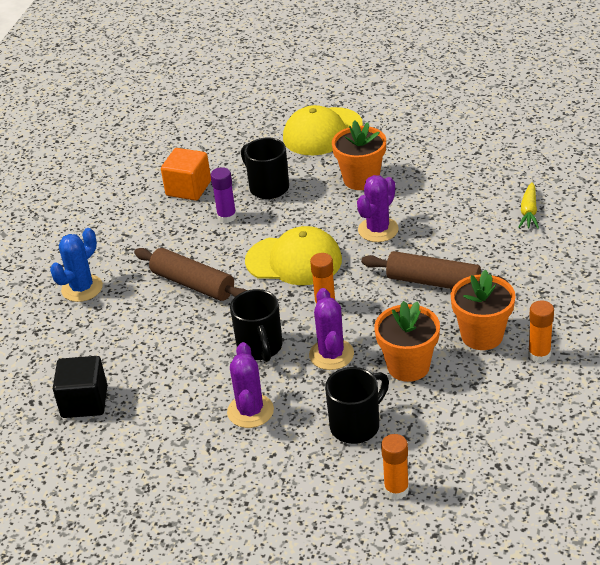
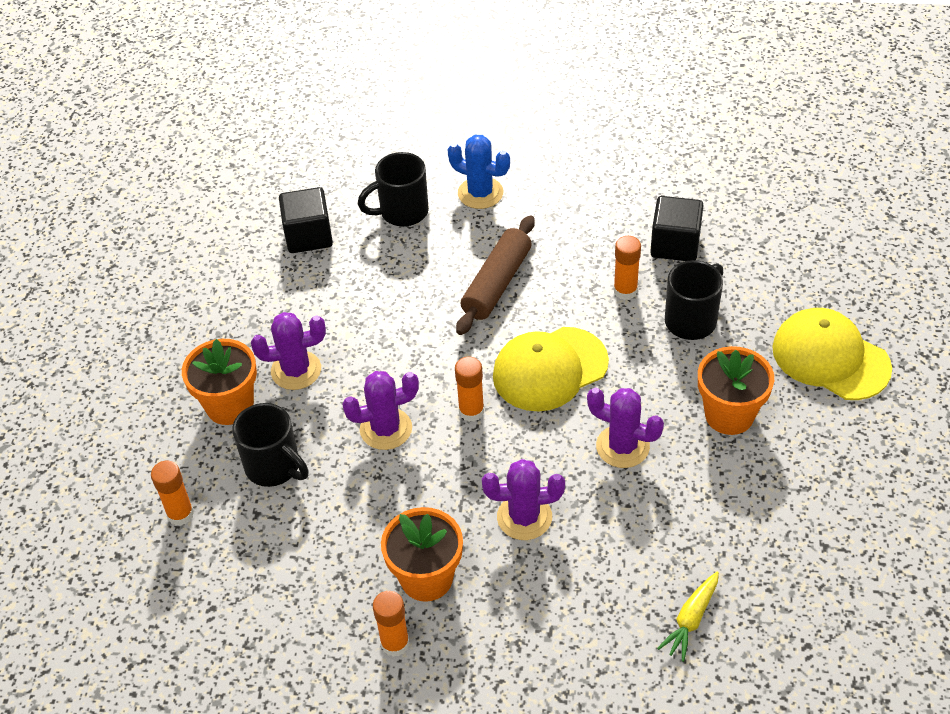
camera: 80 degrees right, 10 degrees up
(188, 188) = (675, 245): orange cube -> black cube
(227, 217) = (625, 291): purple glue stick -> orange glue stick
(260, 347) = (394, 362): black mug -> black mug (402, 212)
(294, 260) = (549, 369): yellow cap -> yellow cap turned 60 degrees clockwise
(408, 366) = (369, 506): orange flower pot -> orange flower pot (230, 405)
(433, 282) = (524, 517): brown rolling pin -> purple cactus
(529, 212) = (691, 620): yellow carrot -> yellow carrot turned 60 degrees counterclockwise

